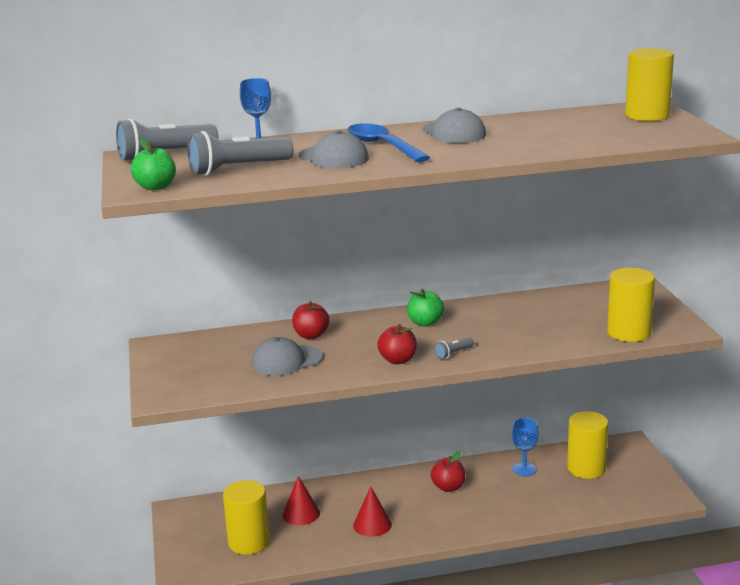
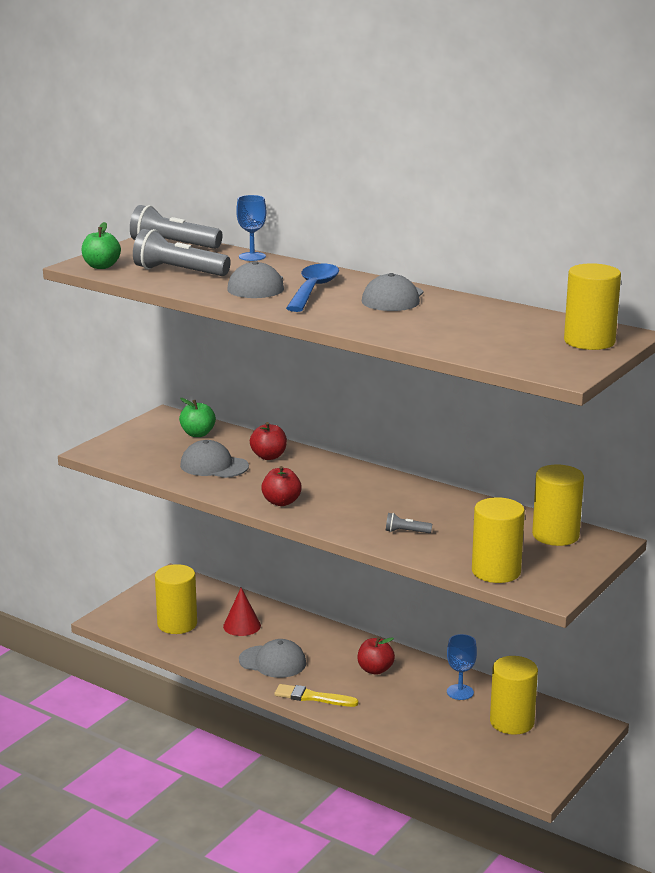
camera: 45 degrees right, 0 degrees up
(372, 525) = (272, 662): red cone -> grey cap
(425, 323) = (364, 486): green apple -> green apple (198, 434)
(445, 531) = (312, 697): none -> yellow brush
(453, 354) = (328, 517): grey flashlight -> grey flashlight (406, 532)
(605, 296) = (555, 535): none -> yellow cylinder

